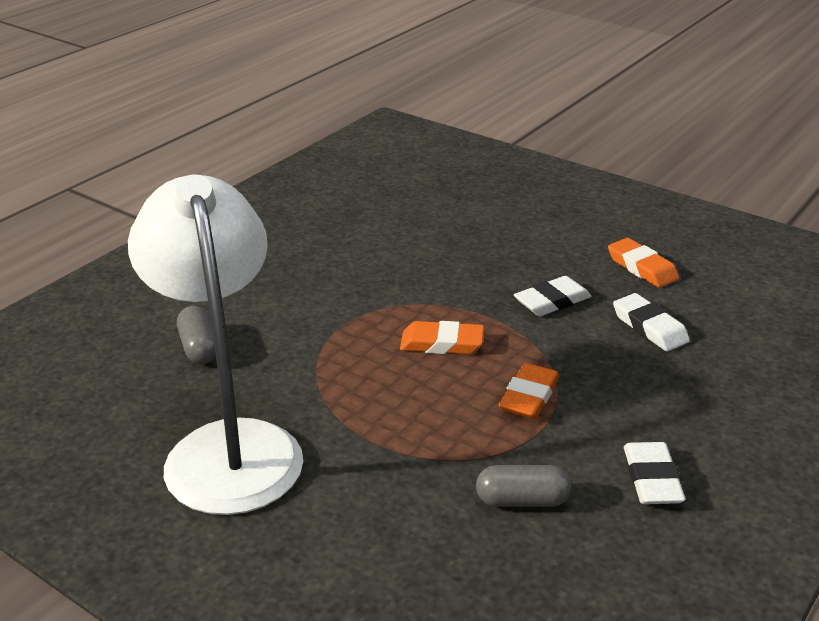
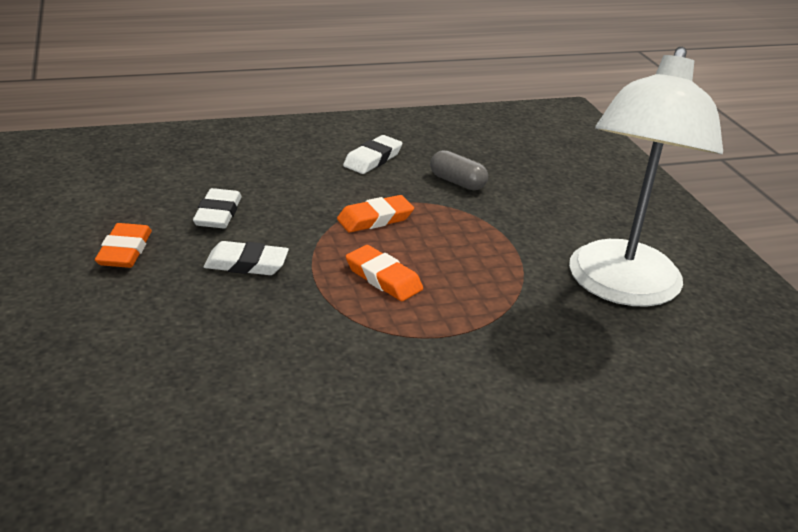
camera: 145 degrees left, 0 degrees up
(199, 348) = (599, 381): grey capsule -> none

